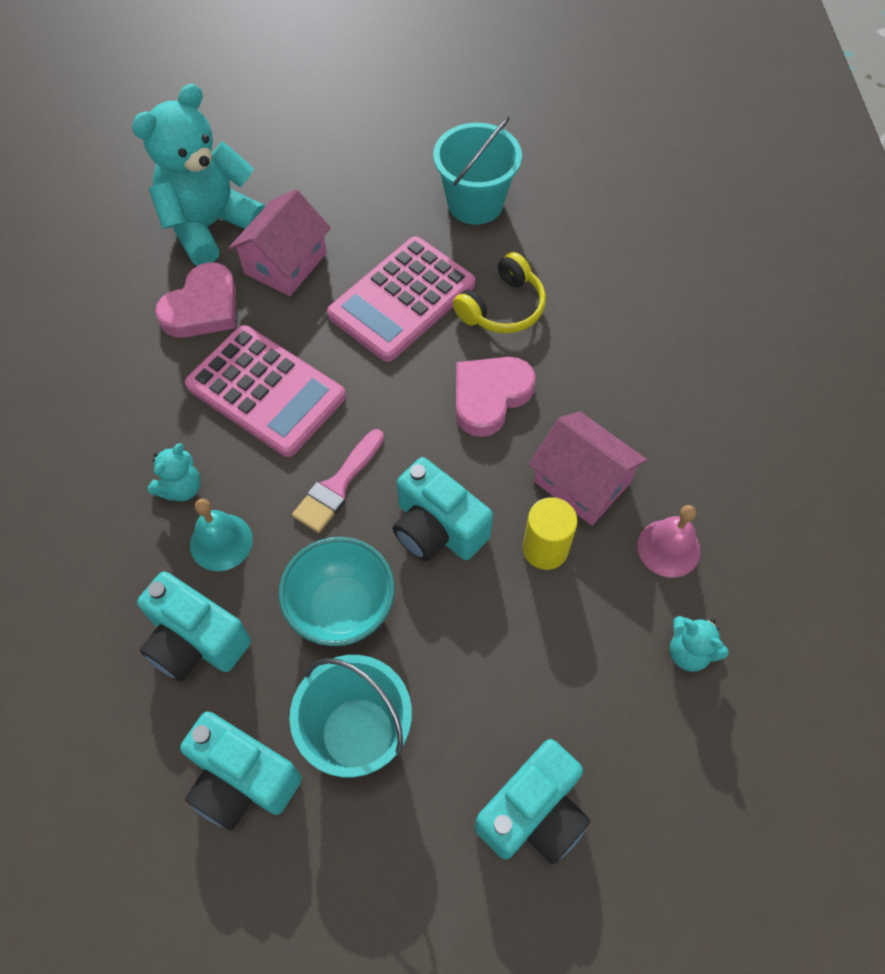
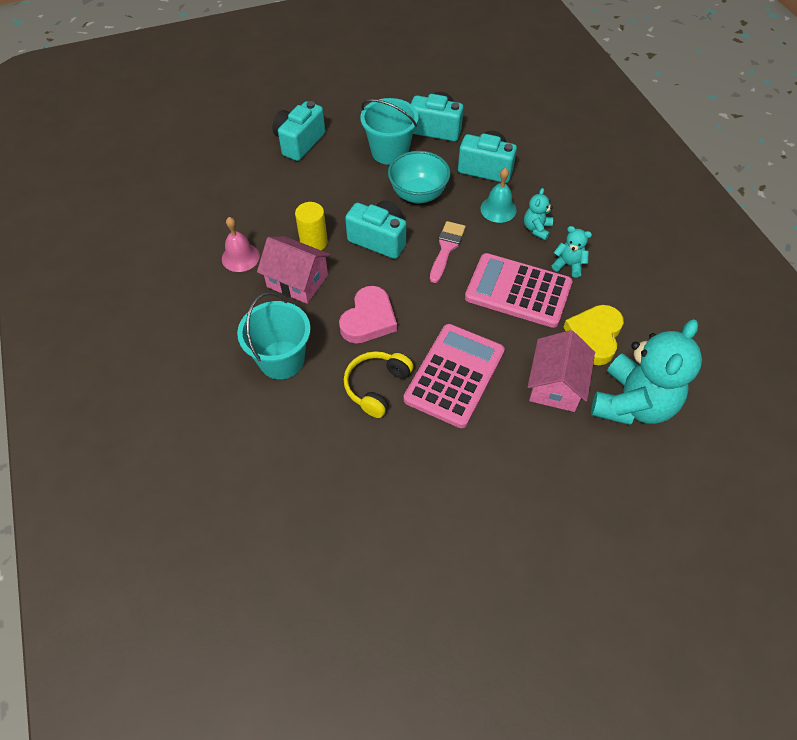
camera: 165 degrees right, 5 degrees down
(203, 308) = (594, 336): pink heart -> yellow heart
(475, 203) = (426, 479): turquoise bucket -> turquoise bucket (281, 360)
(689, 652) = (227, 213): turquoise teddy bear -> turquoise teddy bear (568, 265)

